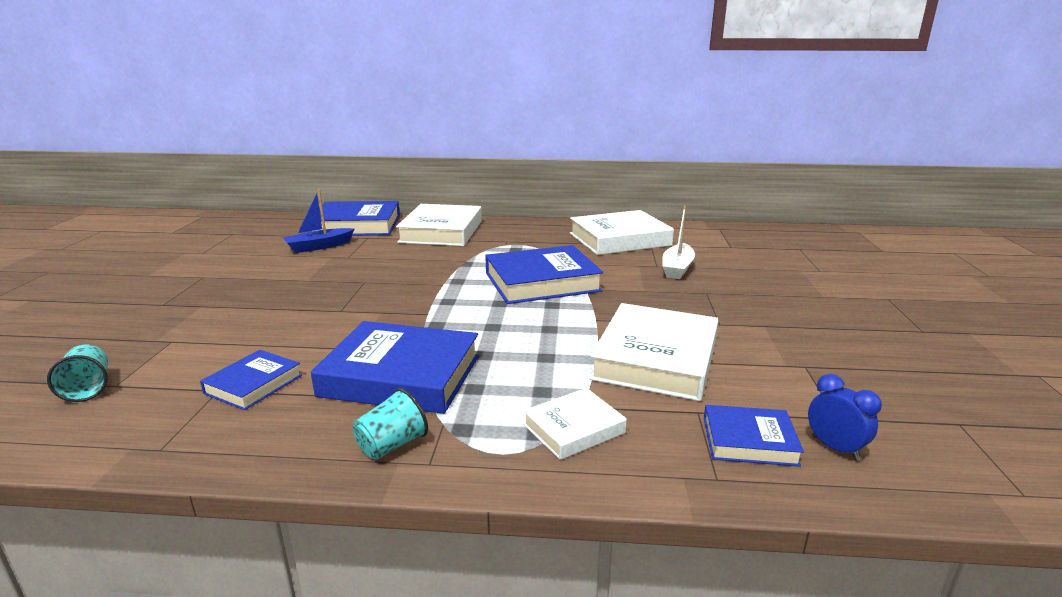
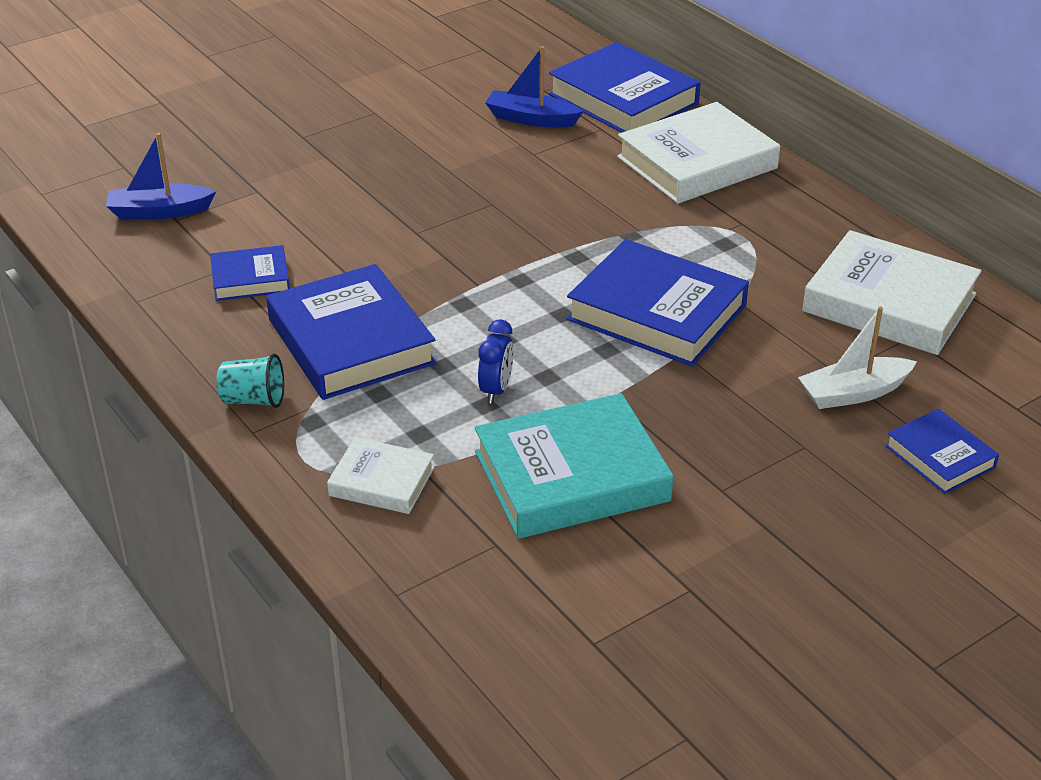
camera: 50 degrees right, 15 degrees up
(88, 388) = (159, 212): turquoise cup -> blue boat
(655, 359) = (571, 476): white book -> turquoise book
(749, 441) = (479, 595): blue book -> blue book (940, 457)
(835, 448) = (529, 655): blue clock -> blue clock (496, 390)

